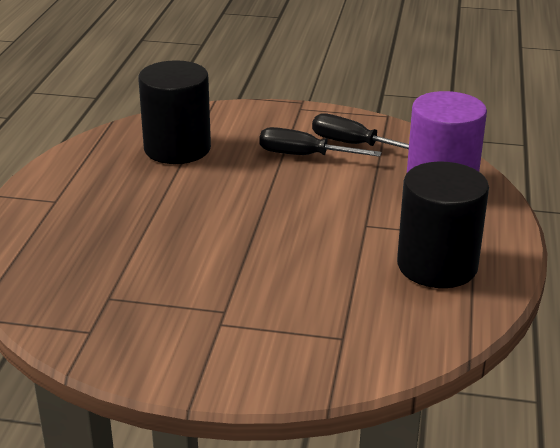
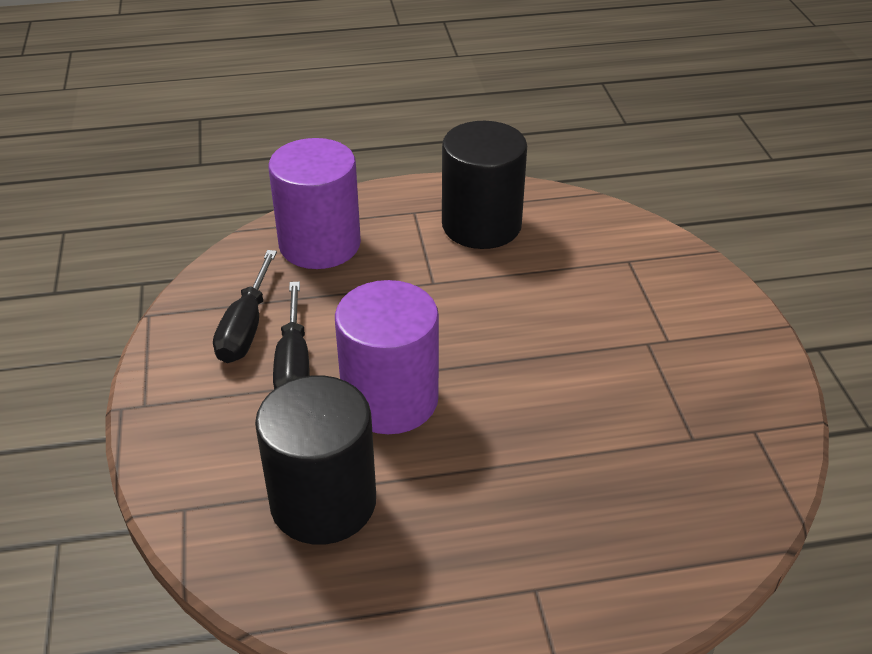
camera: 110 degrees left, 10 degrees up
(245, 183) = (390, 399): none -> purple cylinder

